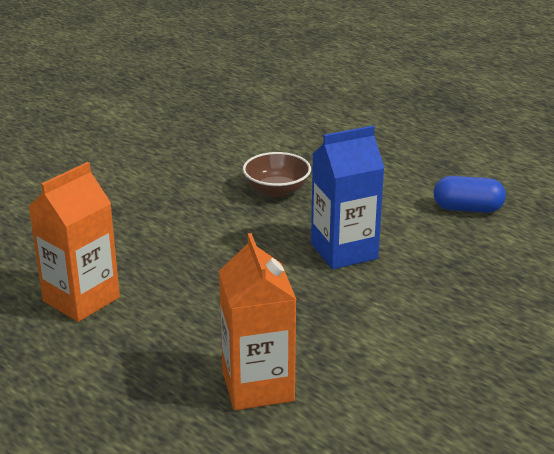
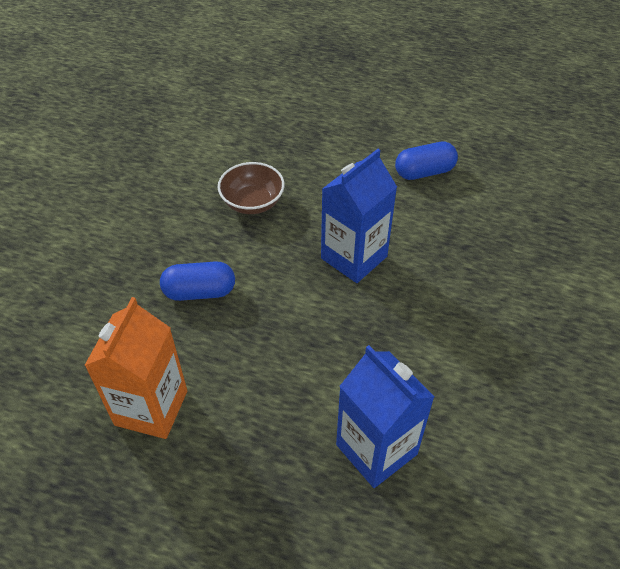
camera: 25 degrees left, 20 degrees up
(181, 237) = (199, 292): none -> blue capsule
(258, 386) = (376, 449): orange carton -> blue carton

